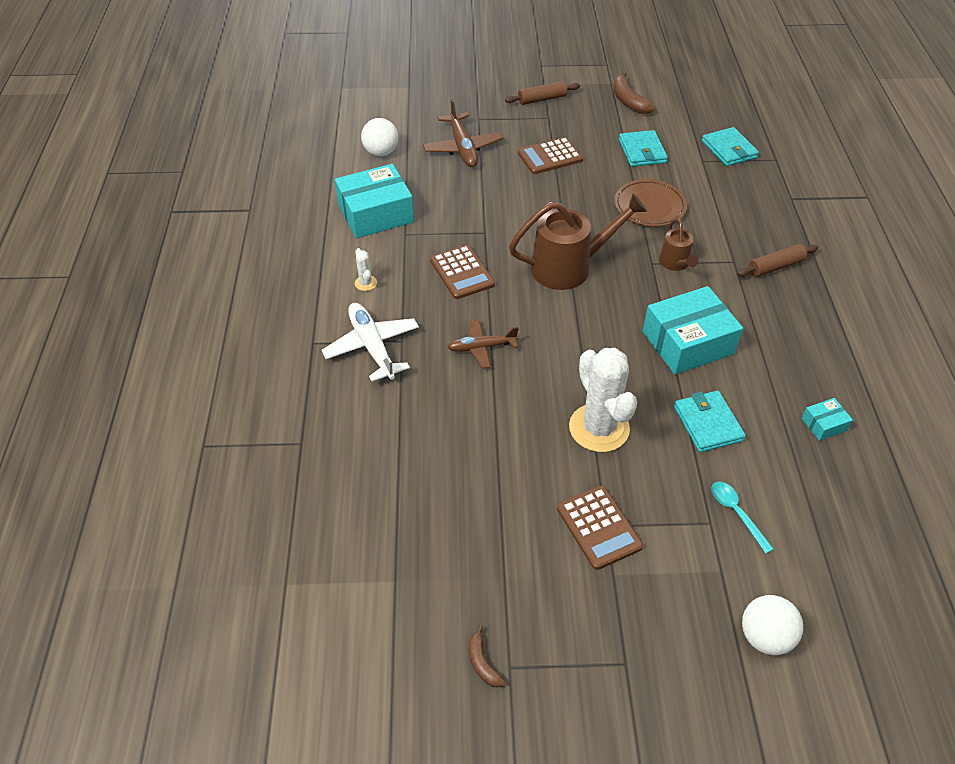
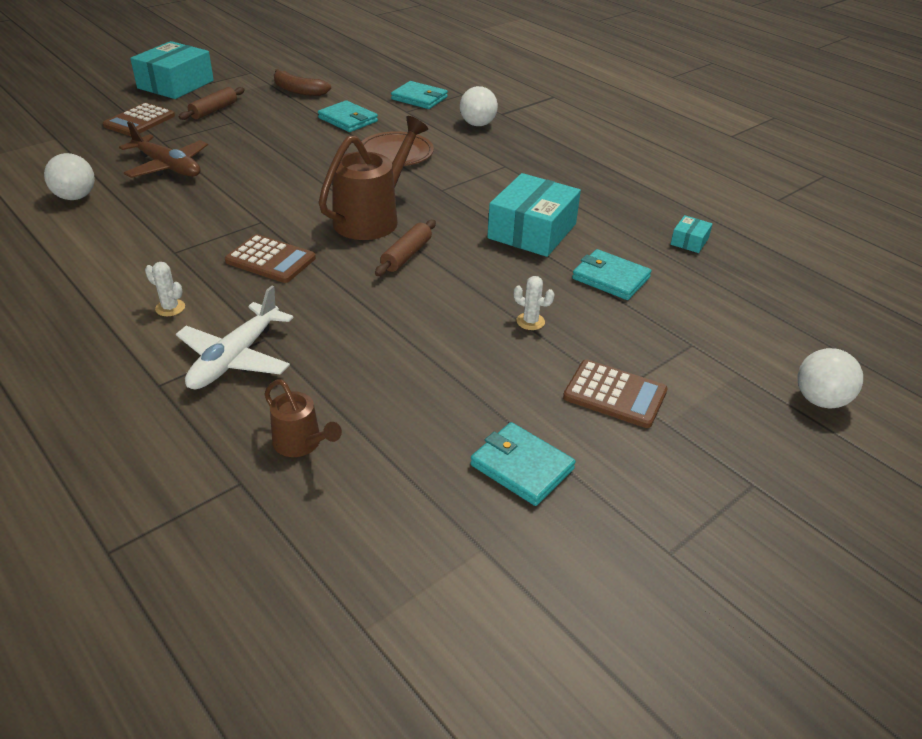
camera: 40 degrees left, 10 degrees down
(372, 347) = (235, 358): white plane -> white plane turned 90 degrees counterclockwise
(376, 213) = (121, 247): turquoise box -> turquoise box (175, 84)
(475, 541) = (522, 467): none -> turquoise wallet
(482, 347) = (355, 309): brown plane -> none
(482, 663) = (644, 565): brown banana -> none
(550, 156) = (266, 147): brown calculator -> brown calculator (139, 121)
(599, 428) = (530, 321): white cactus -> white cactus, size x0.43
(675, 264) = (461, 183): brown watering can -> brown watering can (301, 444)
(736, 513) = (702, 328): turquoise spoon -> none
(755, 202) = (477, 124): none -> white ball
(775, 266) = (539, 158): brown rolling pin -> brown rolling pin (406, 255)

